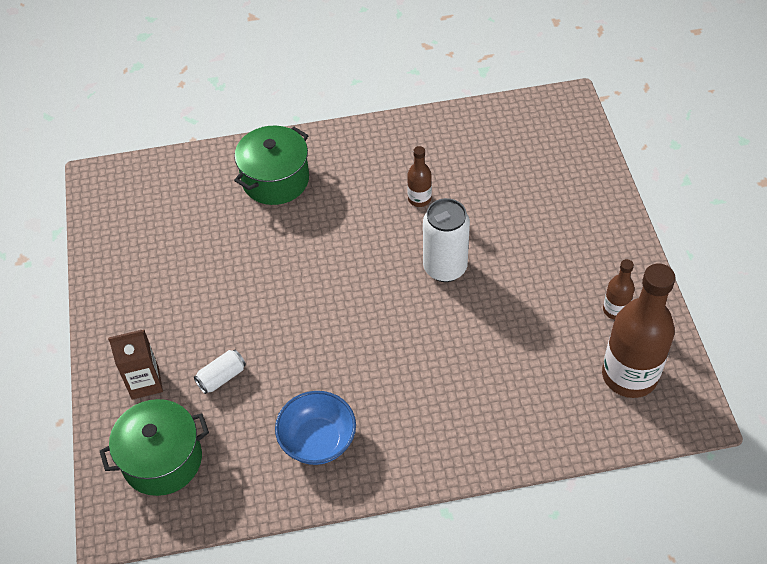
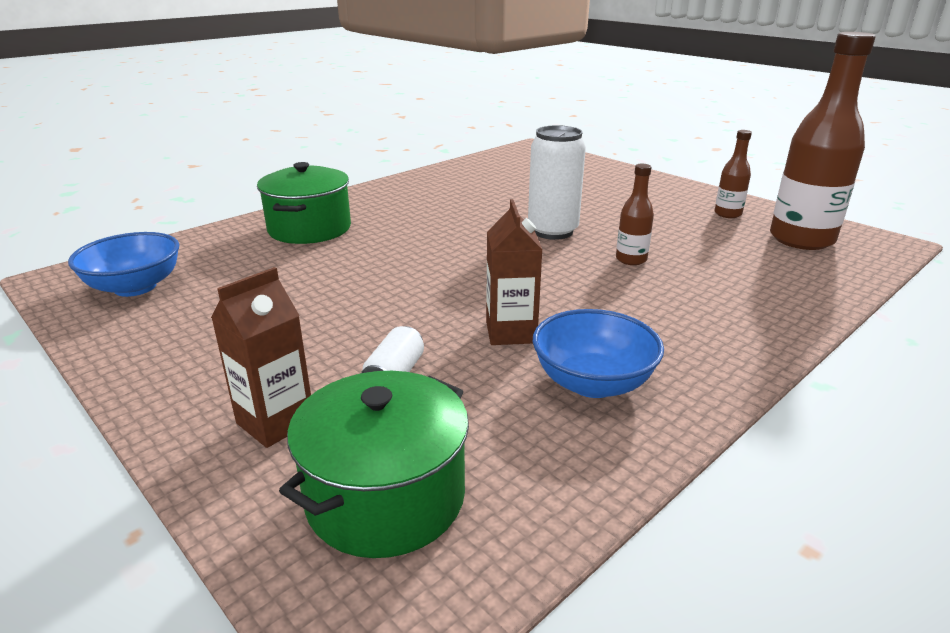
camera: 35 degrees left, 25 degrees down
(133, 211) = (135, 287): none -> blue bowl
(312, 373) = (511, 332): none -> brown carton
(419, 199) = (474, 206): brown bottle -> brown bottle (631, 259)

